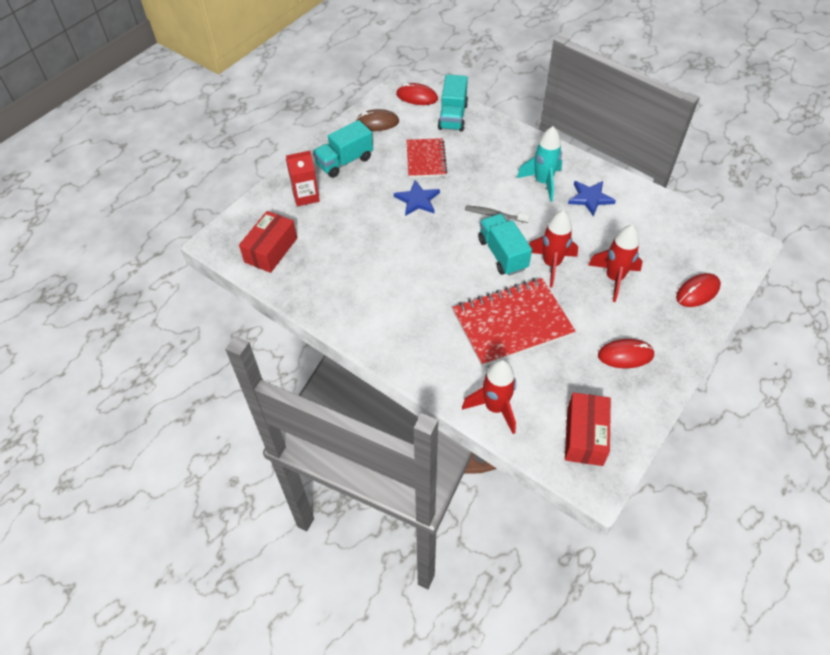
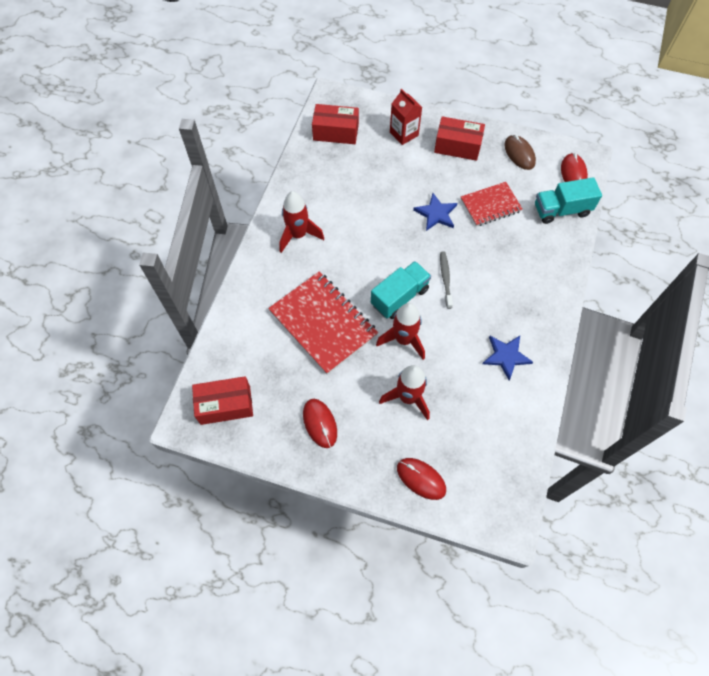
camera: 70 degrees right, 10 degrees up
(344, 161) = (457, 146): turquoise truck -> red box
(495, 407) = (234, 331): red rocket -> red rocket (298, 235)
(542, 182) = (507, 309): turquoise rocket -> none

